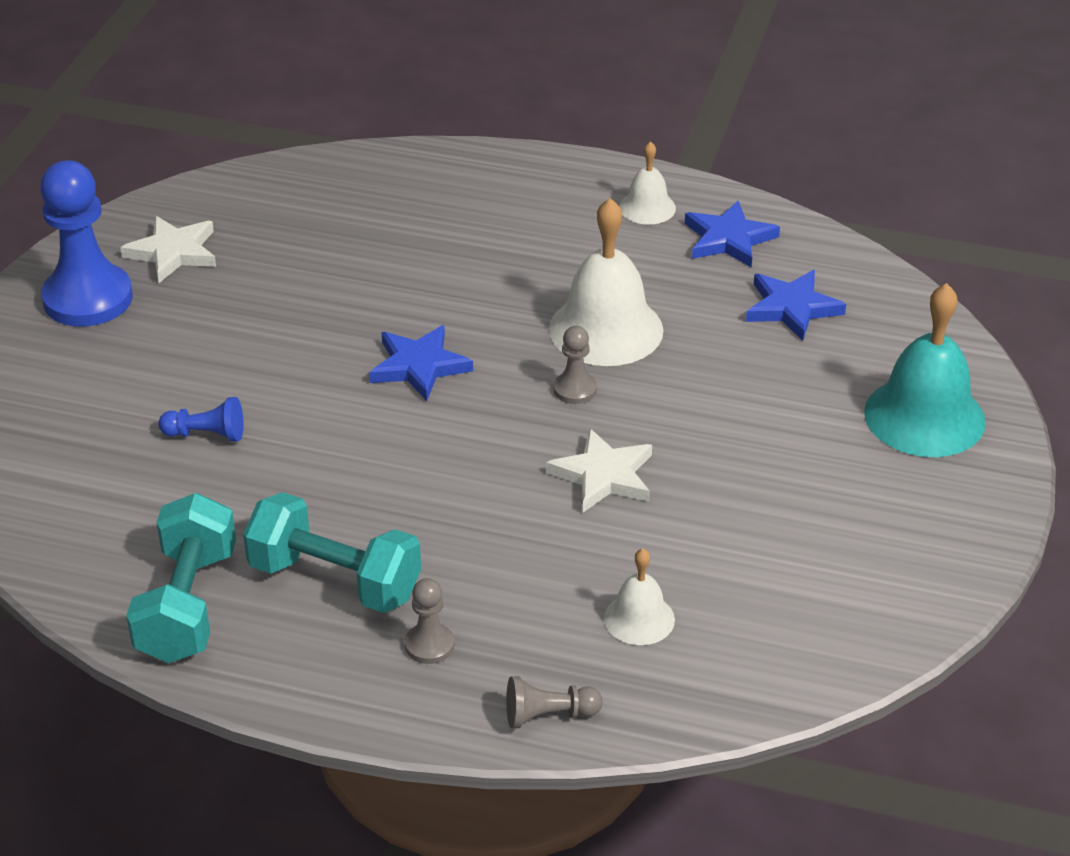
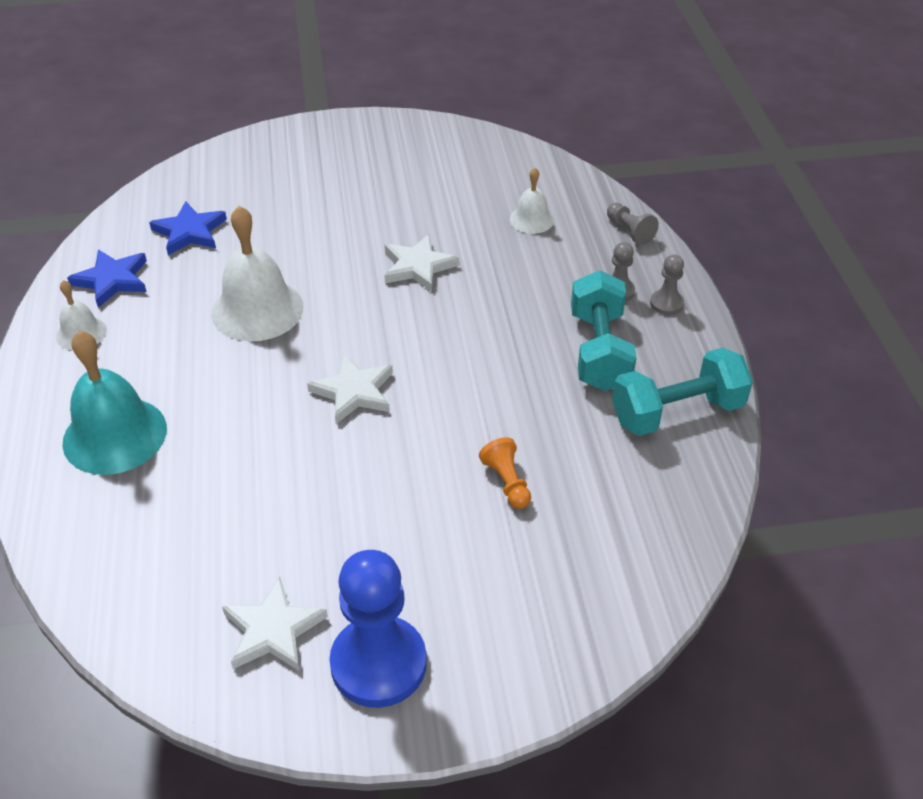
camera: 115 degrees left, 5 degrees up
(206, 434) = (507, 482): blue pawn -> orange pawn
(419, 366) = (354, 392): blue star -> white star
(575, 389) = (336, 304): grey pawn -> grey pawn (666, 303)
(924, 416) = (281, 159): turquoise bell -> turquoise bell (115, 435)

